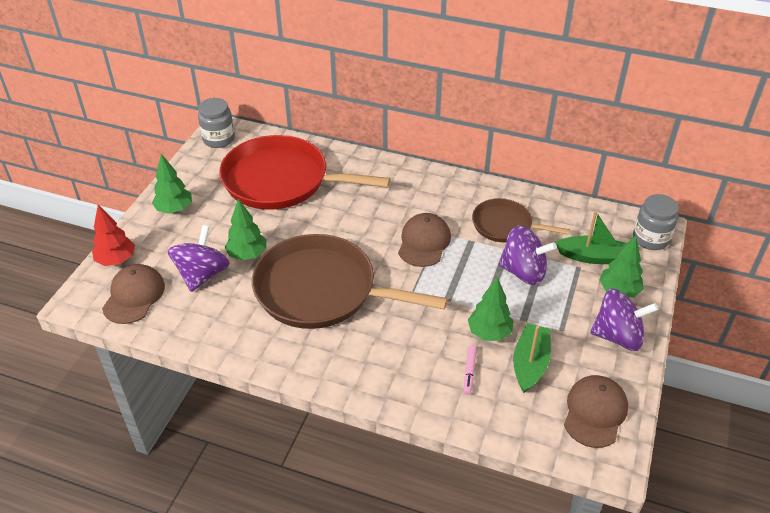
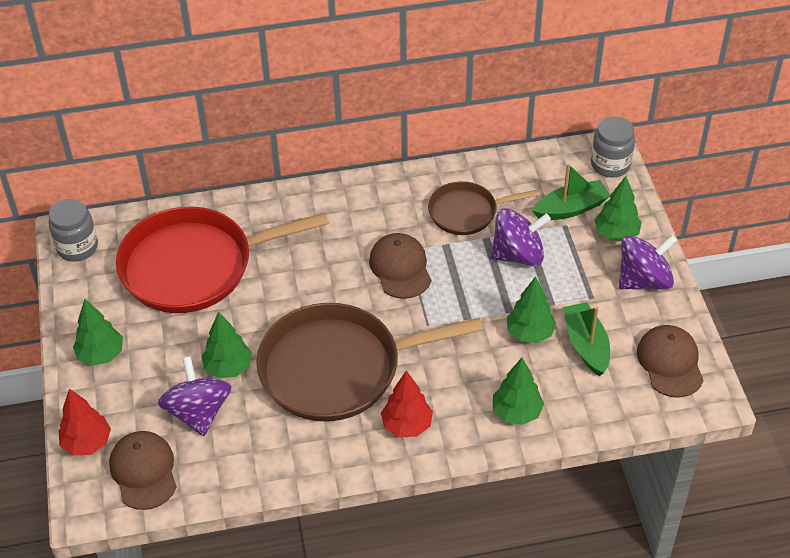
camera: 30 degrees left, 5 degrees up
(339, 355) = (407, 425): none -> red tree
(432, 388) = (516, 412): none -> green tree
(469, 372) = (539, 380): pink marker -> none

